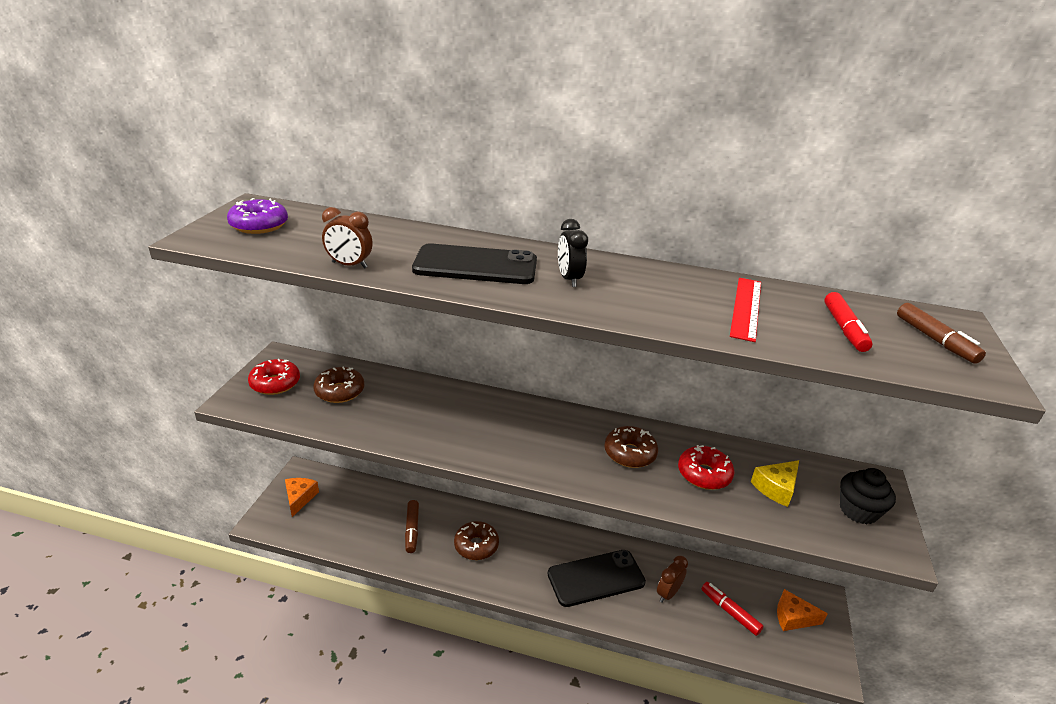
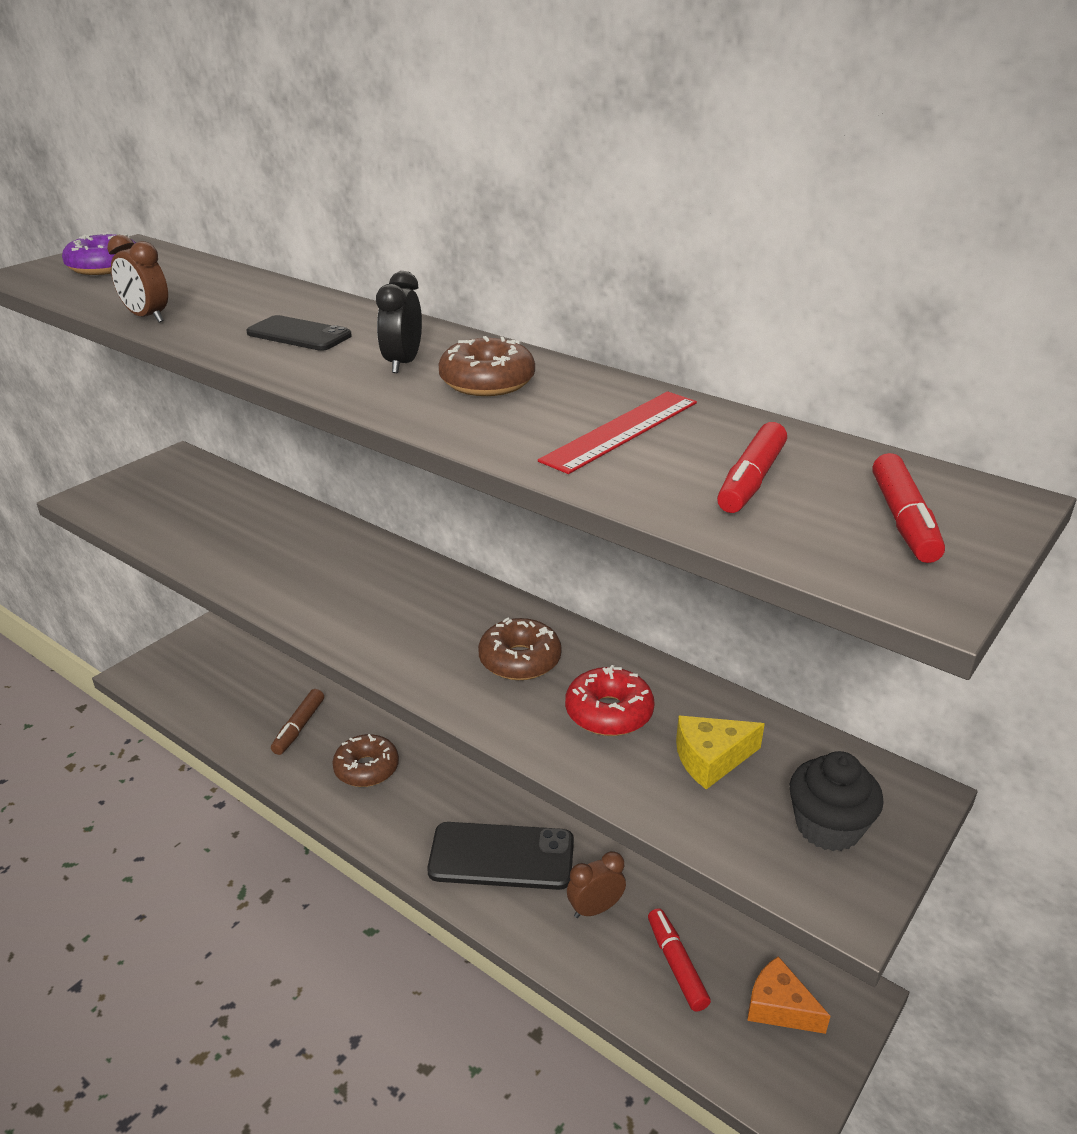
camera: 25 degrees right, 0 degrees up
(275, 383) = (145, 487): red donut -> none
(299, 498) = (193, 656): orange cheese -> none
(339, 391) = (209, 509): brown donut -> brown donut (487, 382)
(475, 266) = (299, 334): black phone -> black phone, size x0.58
(935, 340) = (903, 520): brown marker -> red marker

